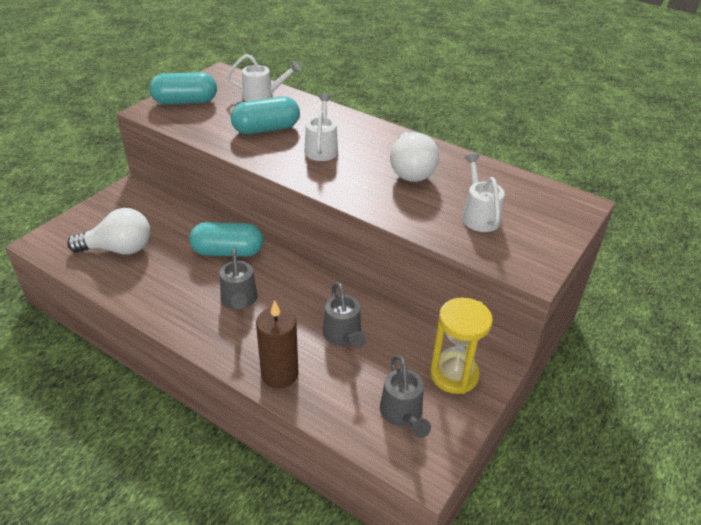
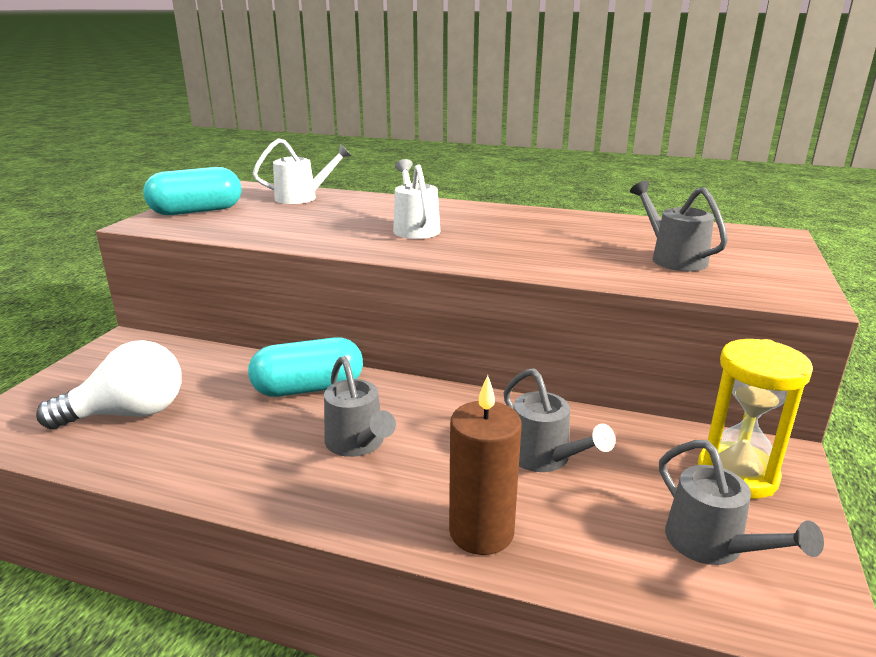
camera: 15 degrees left, 15 degrees down
(266, 129) = (327, 221): turquoise capsule -> none
(410, 171) = (547, 233): white light bulb -> none
(479, 215) = (672, 258): white watering can -> grey watering can

